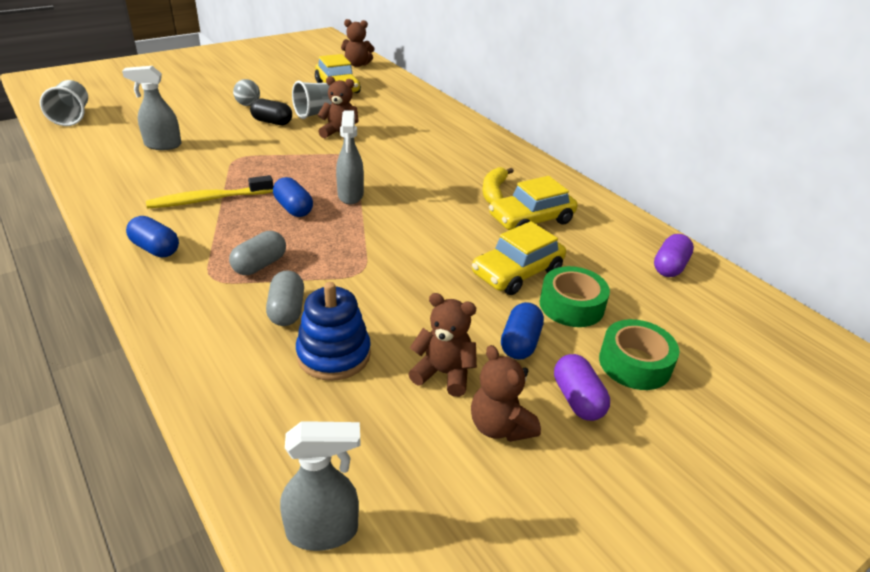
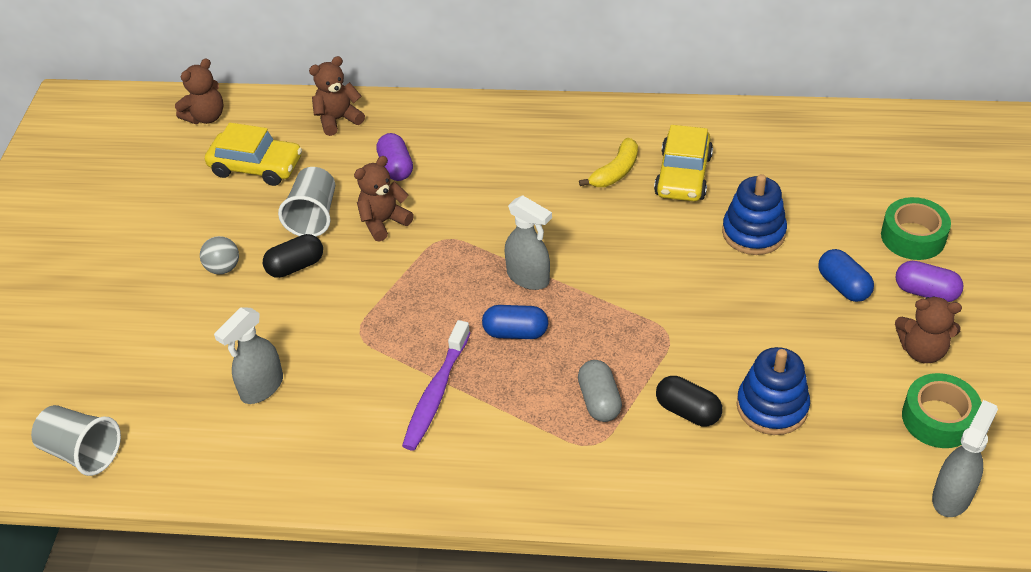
camera: 45 degrees left, 10 degrees up
(155, 249) = (502, 470): blue capsule -> none
(208, 200) = (436, 393): yellow toothbrush -> purple toothbrush
(287, 310) = (687, 411): grey capsule -> black capsule
(443, 373) = (844, 351): brown teddy bear -> brown teddy bear (338, 119)
(494, 192) = (615, 172): yellow banana -> yellow banana turned 105 degrees counterclockwise
(517, 272) = (753, 233): yellow car -> blue stacking toy
(571, 305) = (822, 227): green tape -> green tape (938, 418)
(669, 267) = (821, 137): purple capsule -> purple capsule (396, 167)

